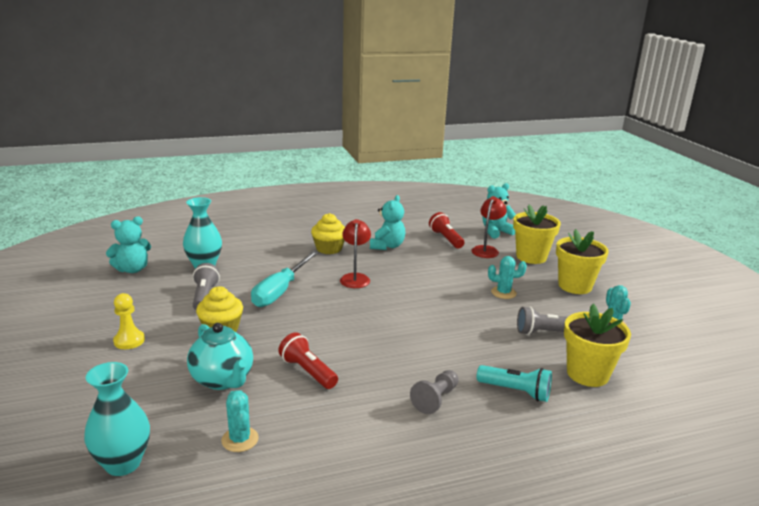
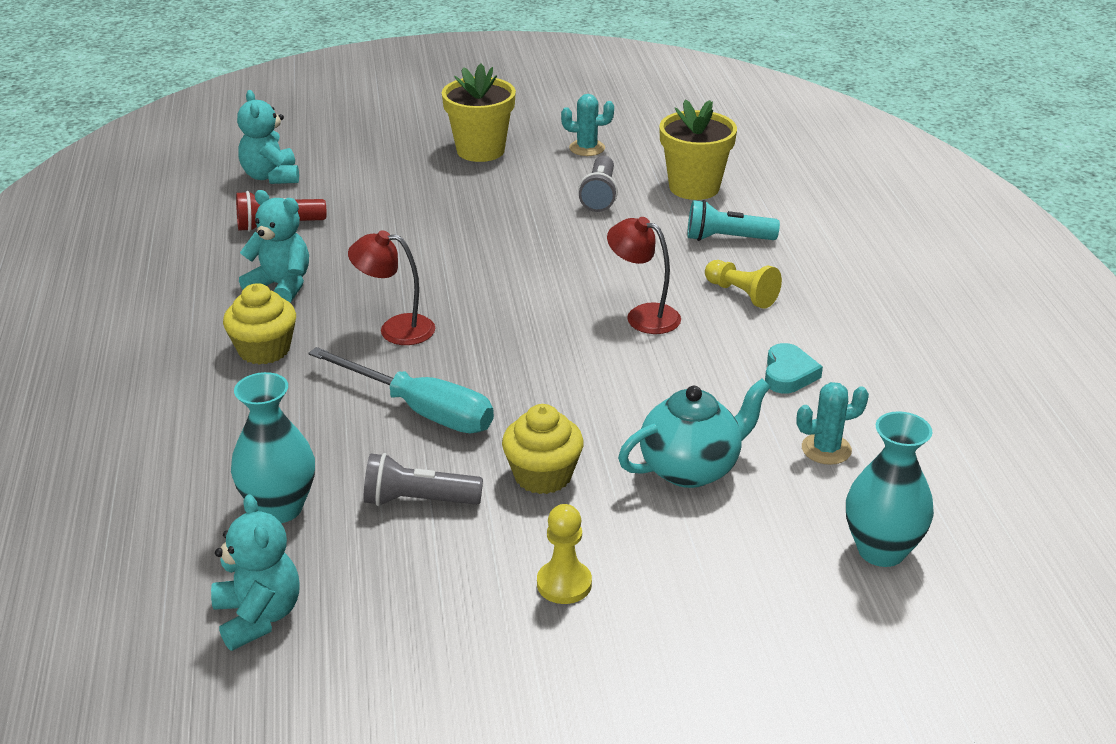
camera: 80 degrees left, 10 degrees up
(308, 372) = (675, 389): red flashlight -> none
(332, 422) = (788, 374): none -> turquoise heart
(436, 399) = (741, 294): grey pawn -> yellow pawn
(486, 250) = (337, 196): red lamp -> red lamp (643, 315)
(503, 293) = (485, 205): turquoise cactus -> none
(515, 391) = (727, 239): turquoise flashlight -> turquoise flashlight turned 120 degrees counterclockwise
(531, 257) = (378, 164): yellow flower pot -> none

